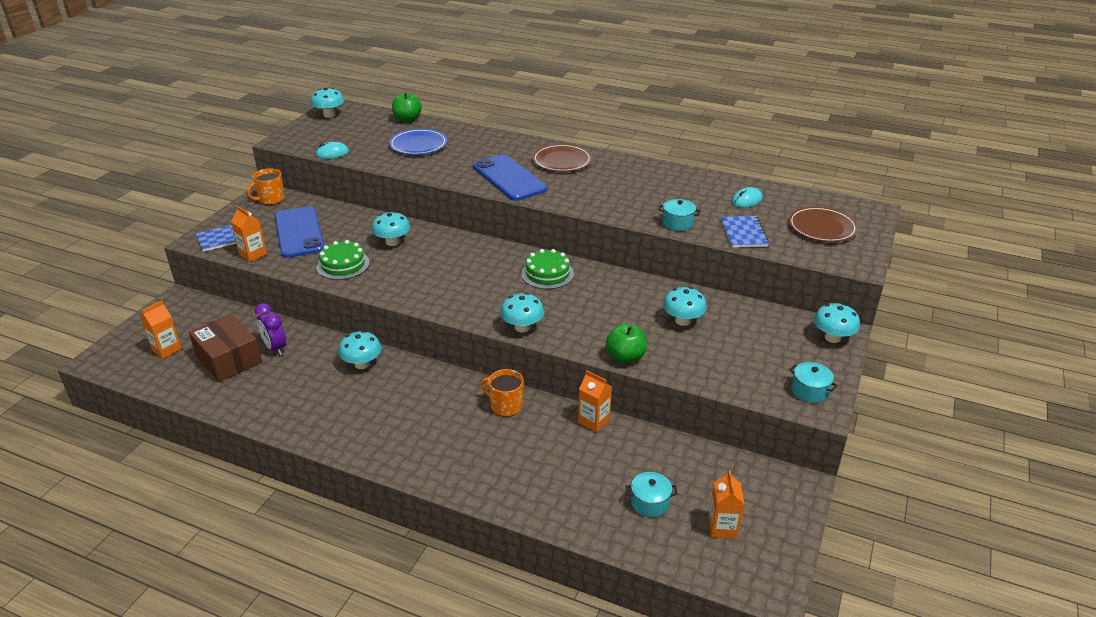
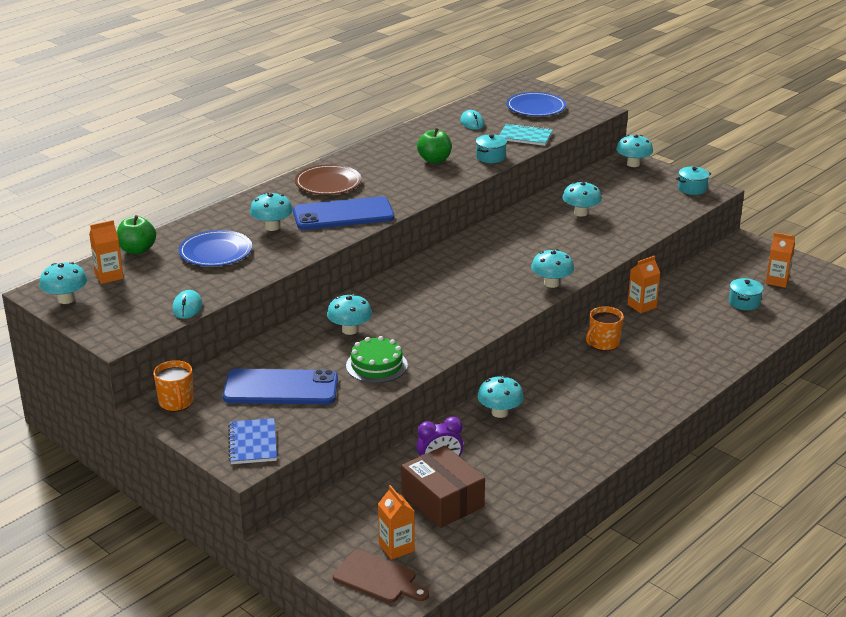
camera: 70 degrees left, 5 degrees down
(129, 349) = (378, 578): none -> brown cutting board
(229, 359) = (442, 500): brown box -> brown box turned 75 degrees clockwise
(253, 254) = (309, 424): orange carton -> orange carton (109, 276)
(470, 156) = (272, 227): none -> turquoise mushroom
(547, 274) = (471, 256): green cake -> none
(625, 357) = (618, 246): green apple -> green apple (434, 160)
(743, 233) = (525, 136): blue notebook -> turquoise notebook
(822, 227) = (536, 107): brown plate -> blue plate

